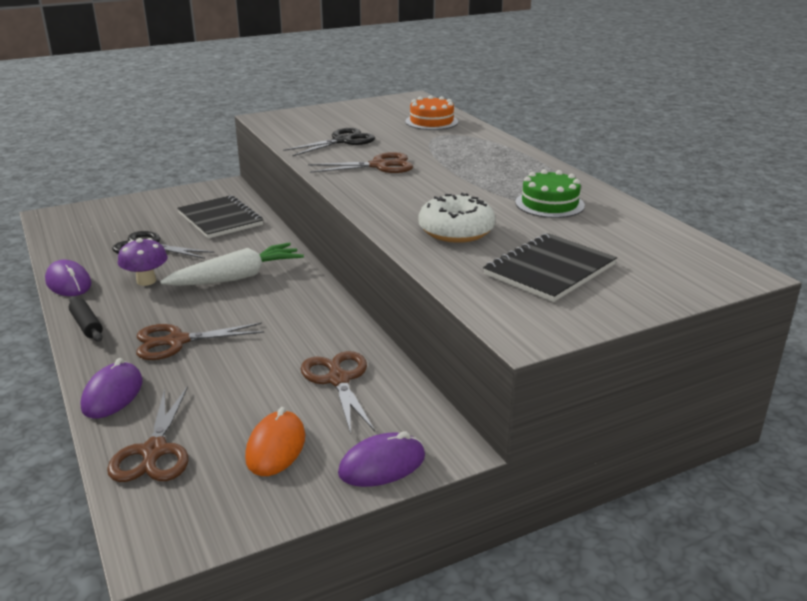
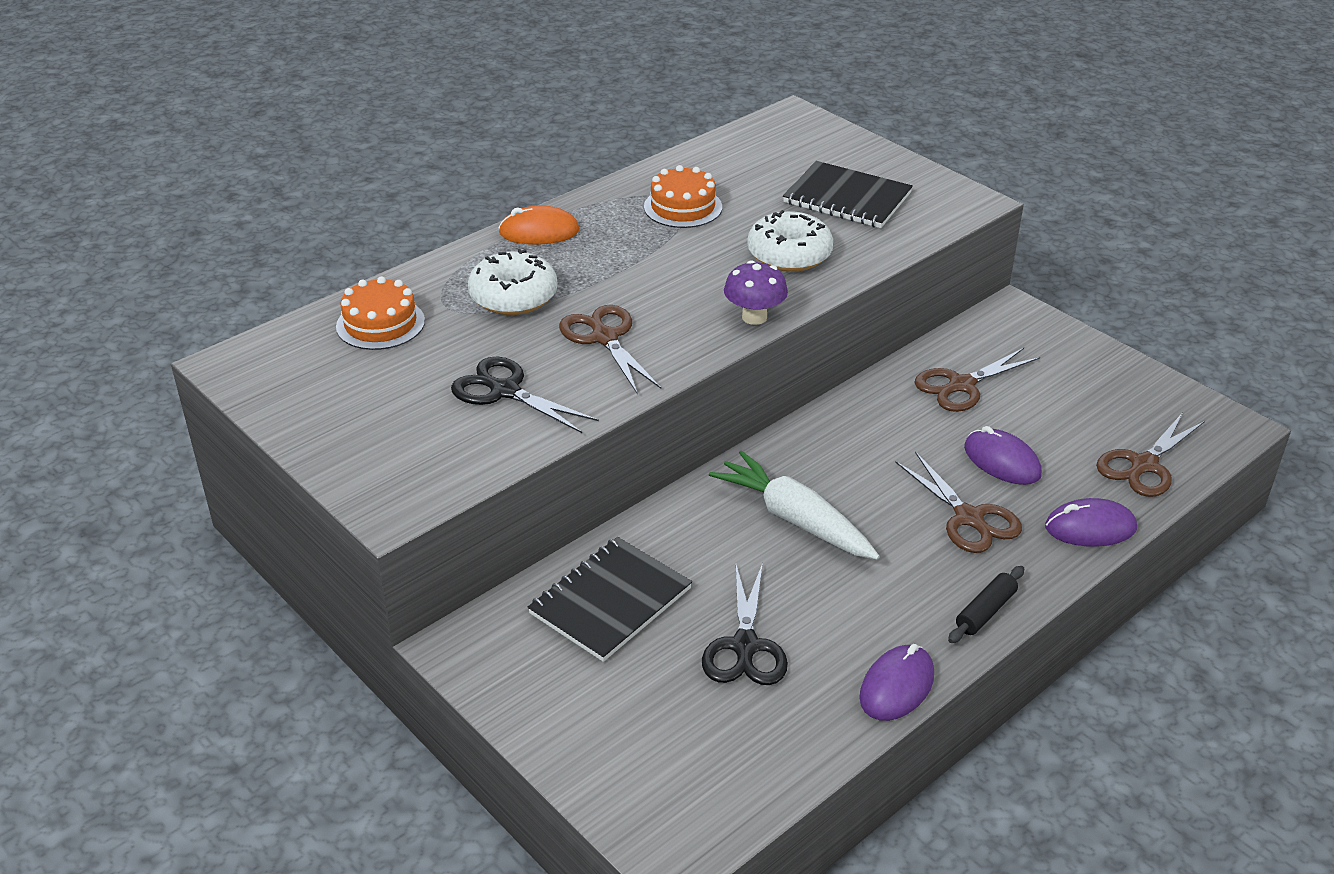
camera: 105 degrees left, 10 degrees up
(146, 281) = (848, 604): purple mushroom -> purple mushroom (754, 317)
(154, 452) = (1143, 466): brown scissors -> brown scissors turned 150 degrees clockwise
(276, 447) = (1082, 398): orange mouse -> orange mouse (539, 232)
(382, 465) = (1059, 339): purple mouse -> purple mouse (1002, 461)
(443, 149) = (513, 296): none -> white donut
(549, 204) = (683, 207): green cake -> orange cake

